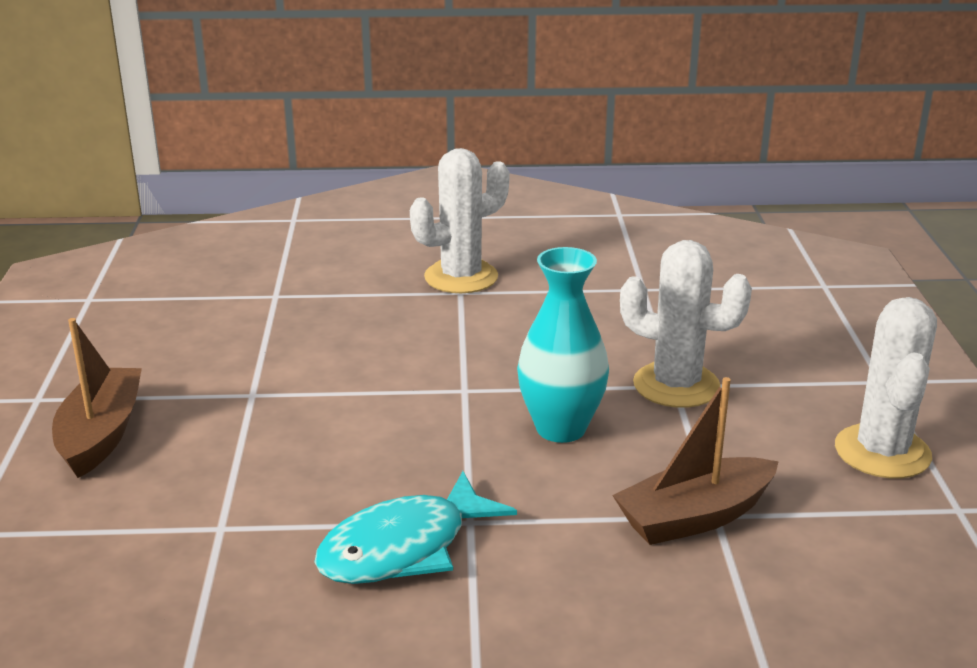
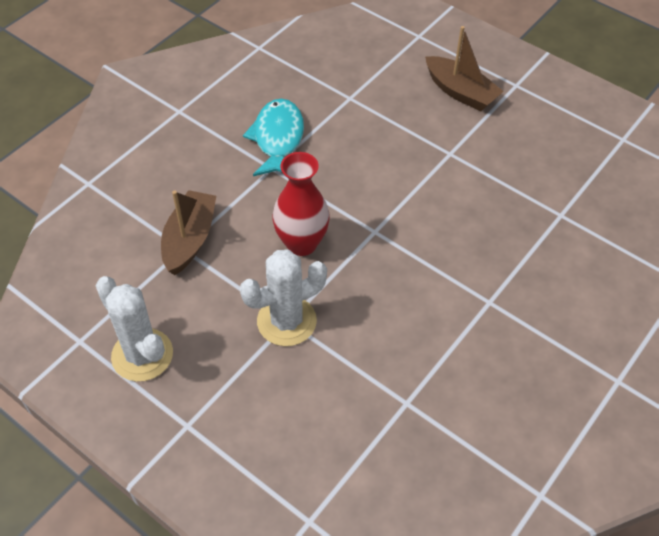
camera: 130 degrees right, 25 degrees up
(461, 277) = (510, 315): white cactus -> none
(561, 428) = (301, 243): turquoise vase -> red vase

